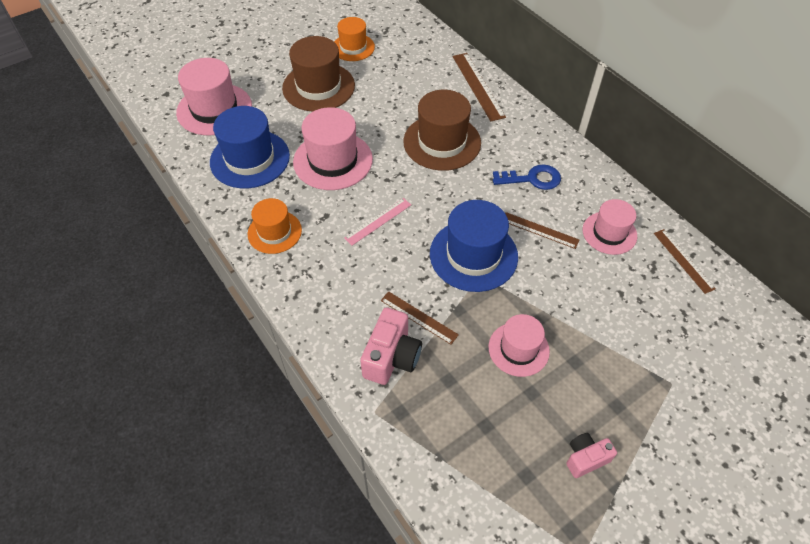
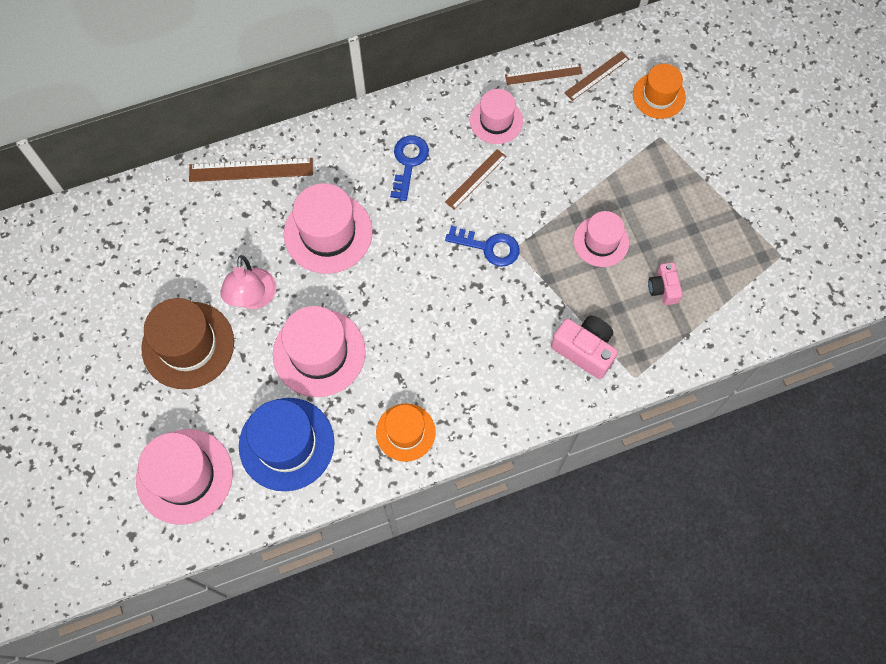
camera: 75 degrees left, 15 degrees up
(353, 47) = (127, 289): orange hat -> orange hat (659, 96)
(368, 112) = (253, 298): none -> pink lamp
(378, 221) = (421, 325): pink ruler -> none
(419, 317) = (547, 316): brown ruler -> brown ruler (597, 76)
(442, 142) = (328, 233): brown hat -> pink hat
(473, 255) = (489, 247): blue hat -> blue key
(585, 458) = (709, 225): pink camera -> pink camera (663, 288)

